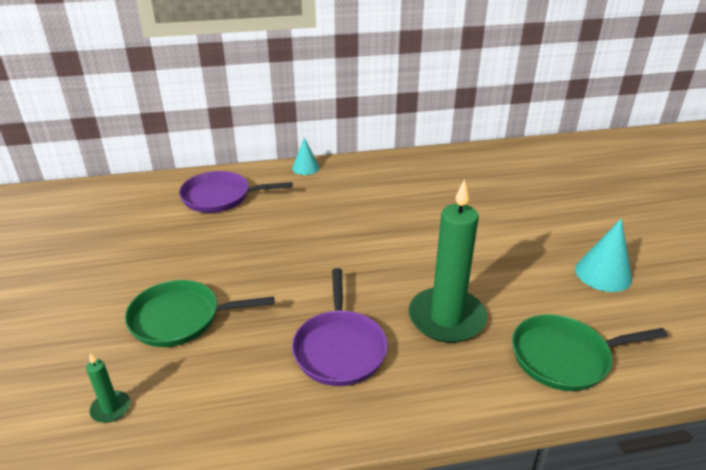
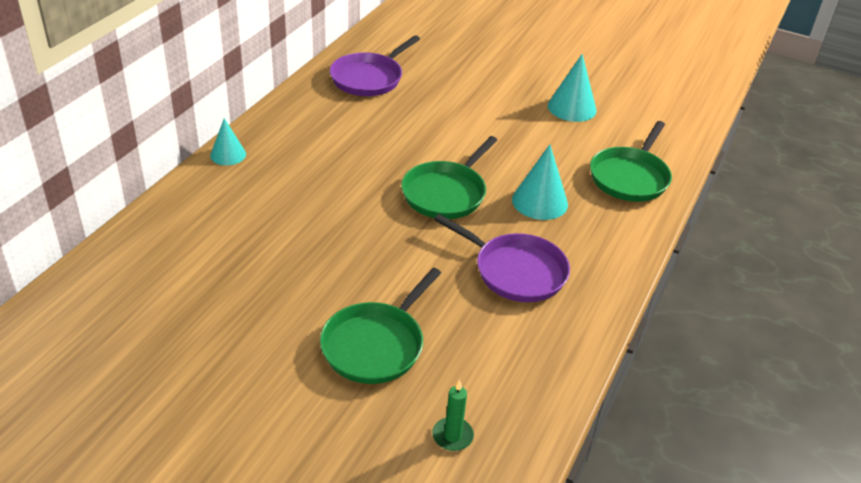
camera: 55 degrees left, 5 degrees up
(220, 197) = (200, 233): purple pan -> purple pan (369, 78)
(387, 266) = (446, 193): none -> green pan
(446, 318) = (539, 201): green candle -> turquoise cone

